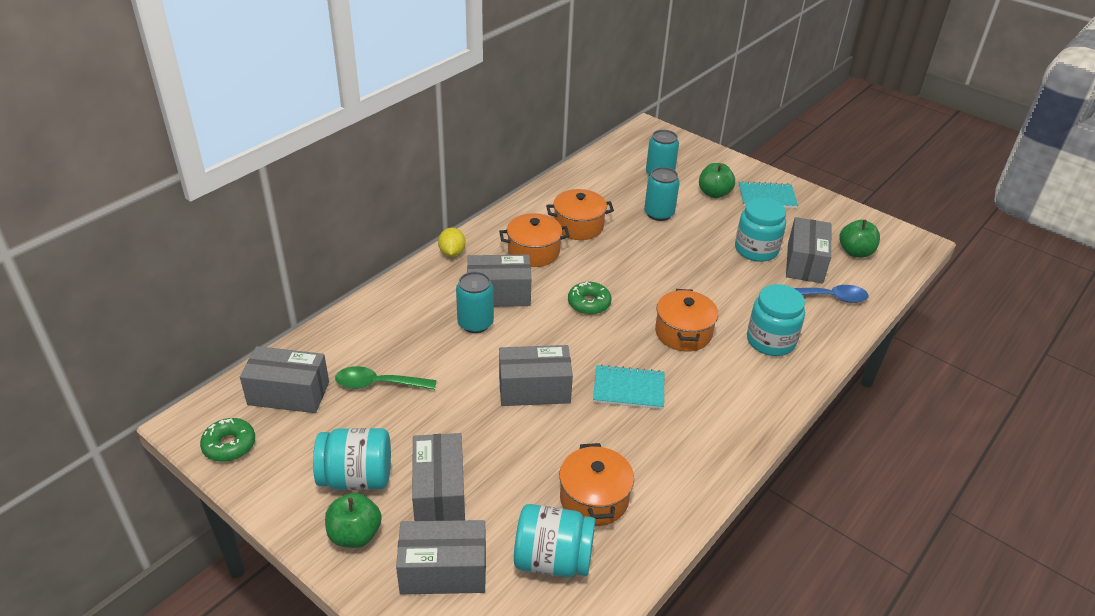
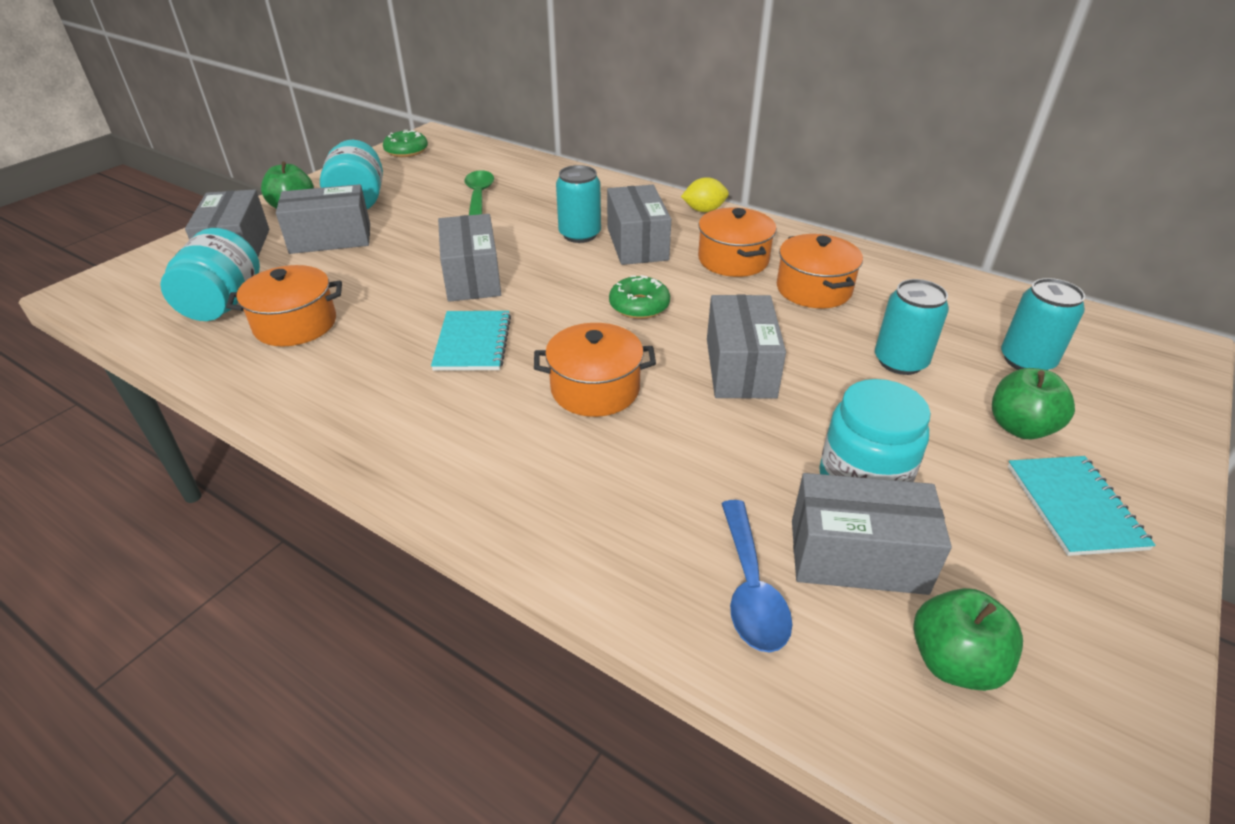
camera: 85 degrees right, 0 degrees up
(288, 393) = (466, 162): grey box -> grey box (740, 368)
(770, 341) = (594, 488): turquoise jar -> none

